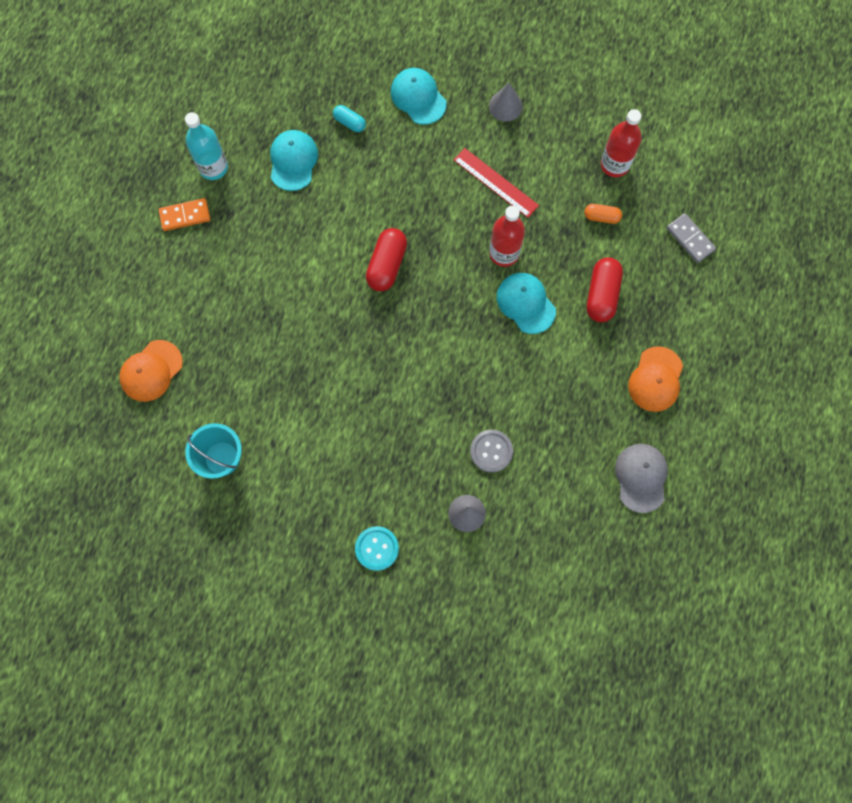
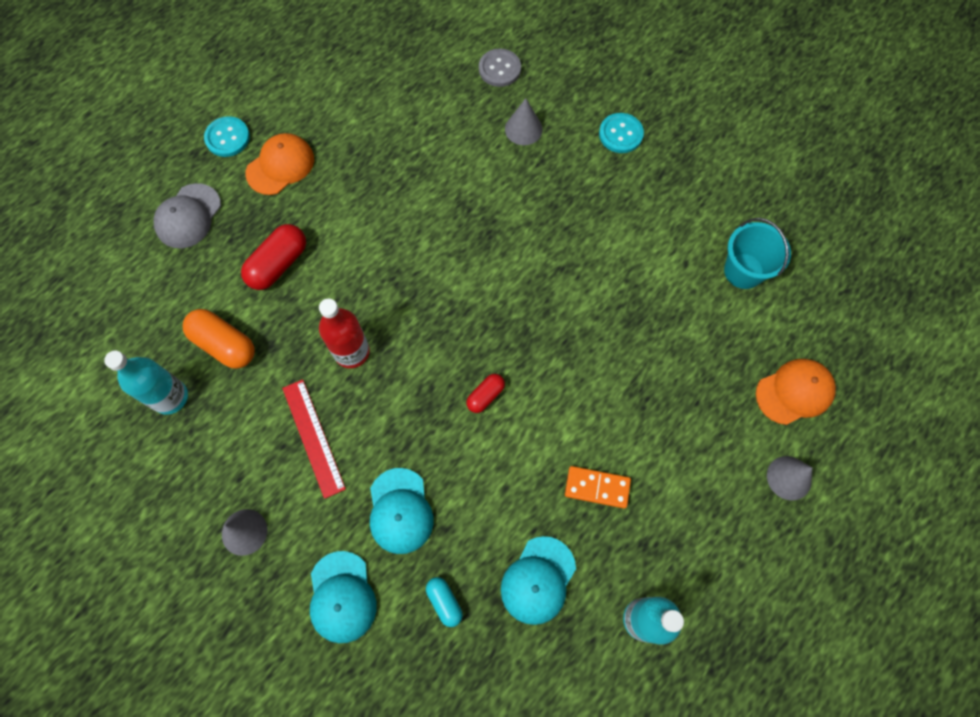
camera: 155 degrees left, 5 degrees down
(138, 303) = (789, 478): none -> grey cone
(185, 216) = (700, 567): orange domino -> orange domino (597, 487)
(387, 265) = (485, 396): red capsule -> red capsule, size x0.57
(491, 451) = (473, 169): grey button -> grey button (499, 69)
(525, 303) = (360, 289): turquoise cap -> turquoise cap (400, 511)
(601, 217) = (224, 344): orange capsule -> orange capsule, size x1.74
(614, 165) = (170, 397): red bottle -> turquoise bottle
(641, 477) = (349, 94): grey cap -> grey cap (188, 216)
(690, 239) = (151, 280): grey domino -> none
(717, 385) = (227, 138): none -> turquoise button

